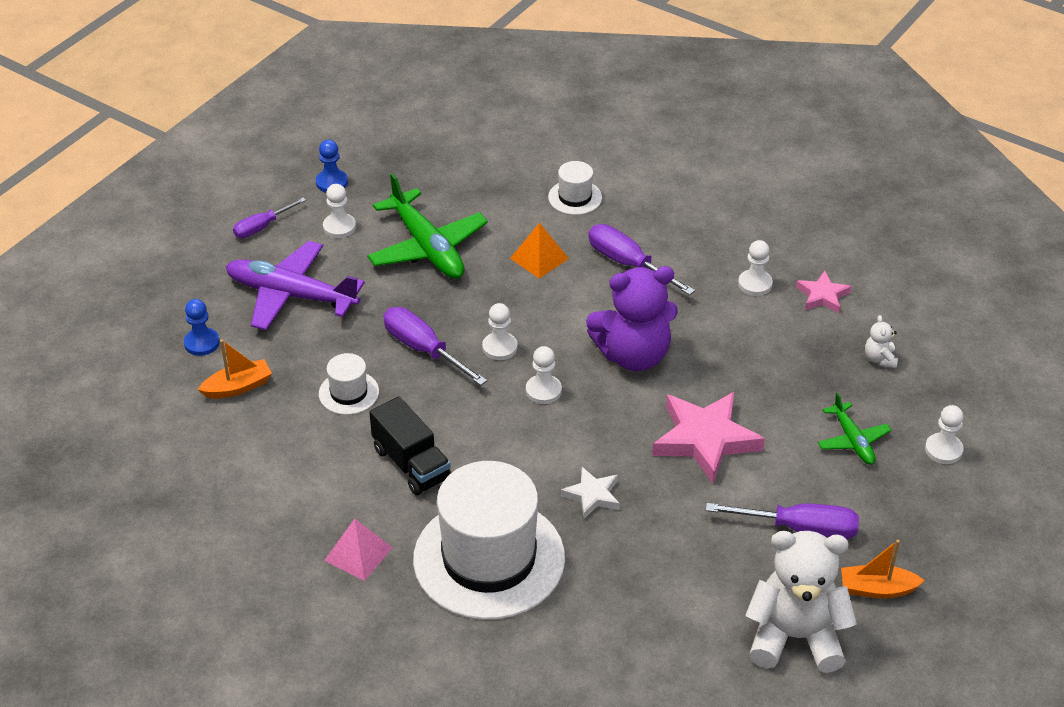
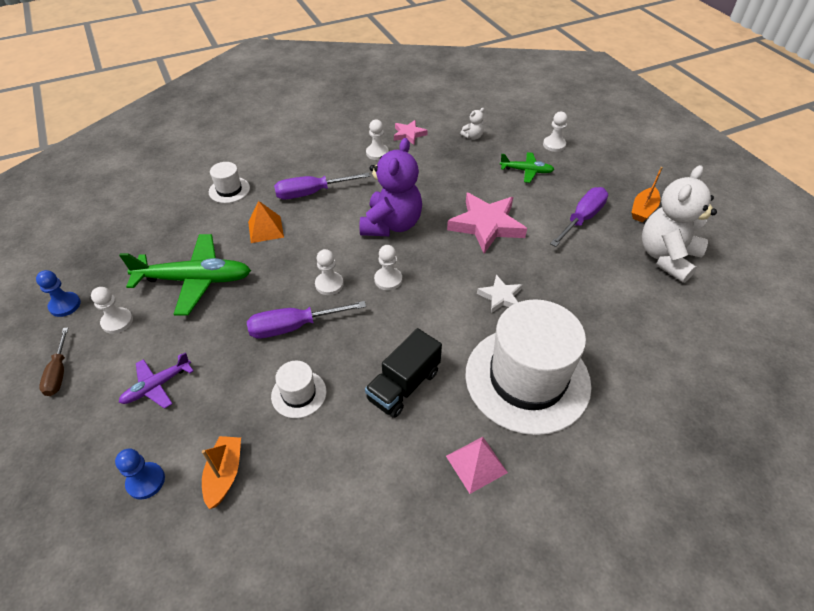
camera: 60 degrees left, 5 degrees up
(261, 227) = (58, 373): purple screwdriver -> brown screwdriver
(292, 295) = (157, 386): purple plane -> purple plane, size x0.54
(411, 464) = (404, 385): black truck -> black truck turned 135 degrees clockwise
(879, 359) = (473, 136): white teddy bear -> white teddy bear turned 60 degrees counterclockwise

